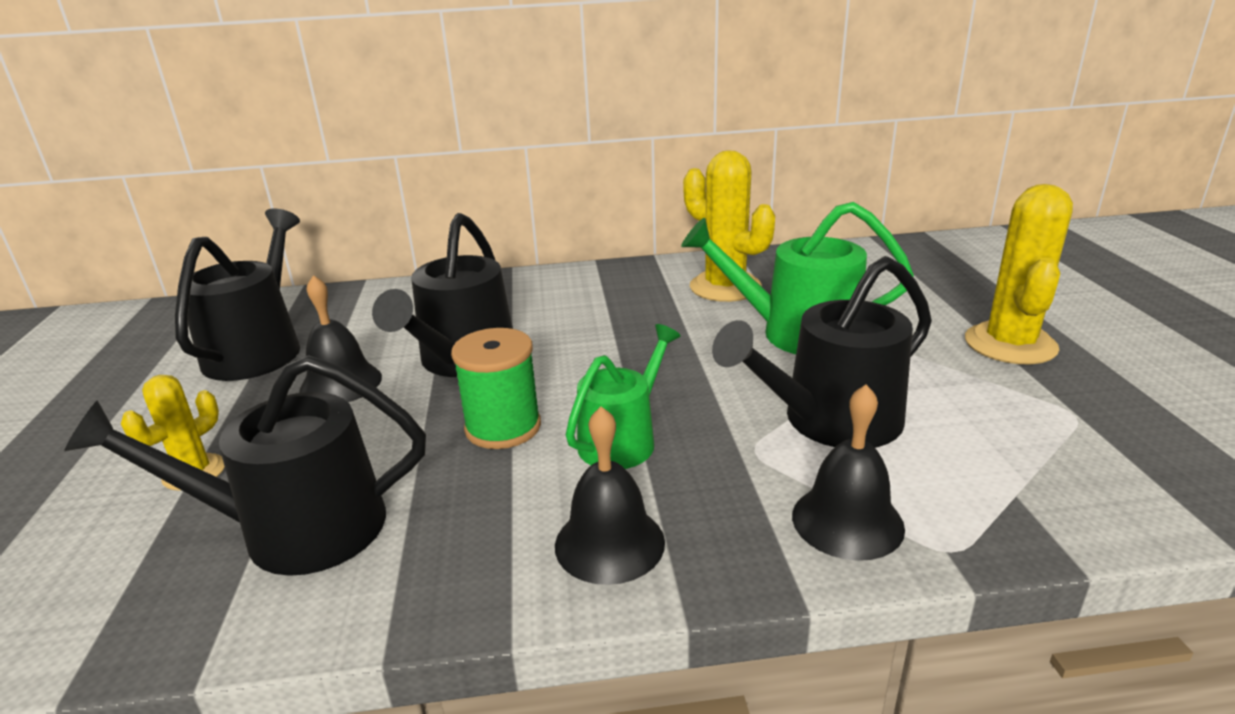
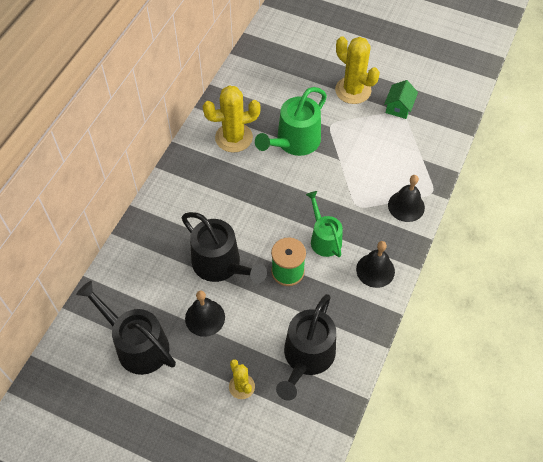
camera: 60 degrees left, 30 degrees up
(831, 421) = (357, 174): black watering can -> none
(1081, 407) = (399, 107): none -> green house

